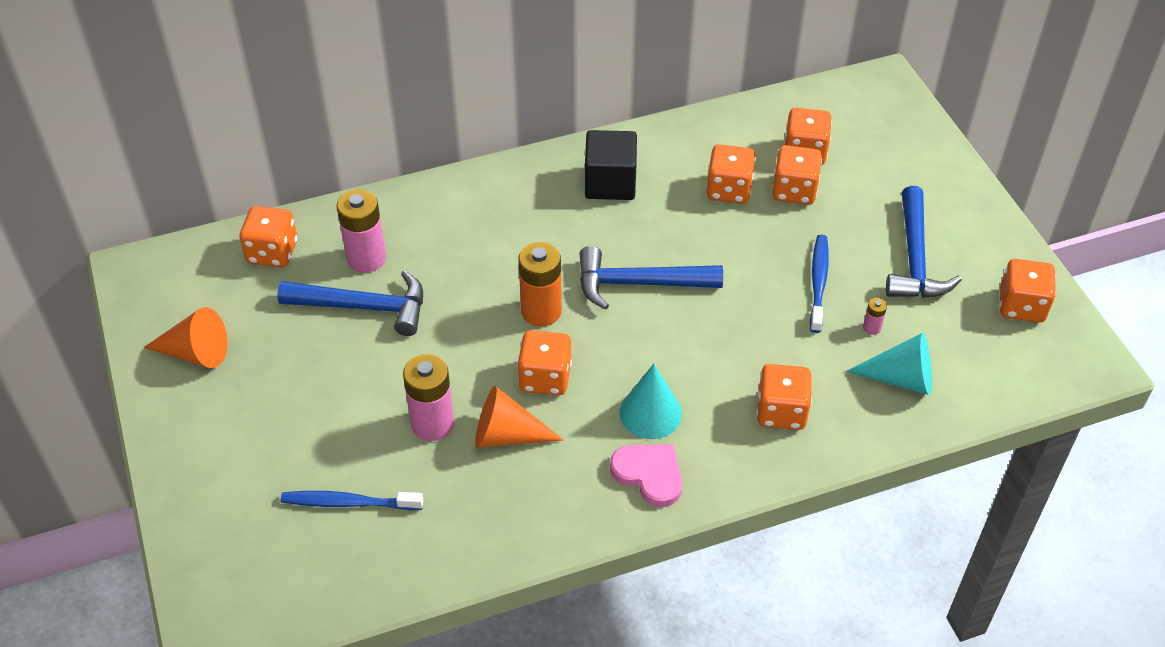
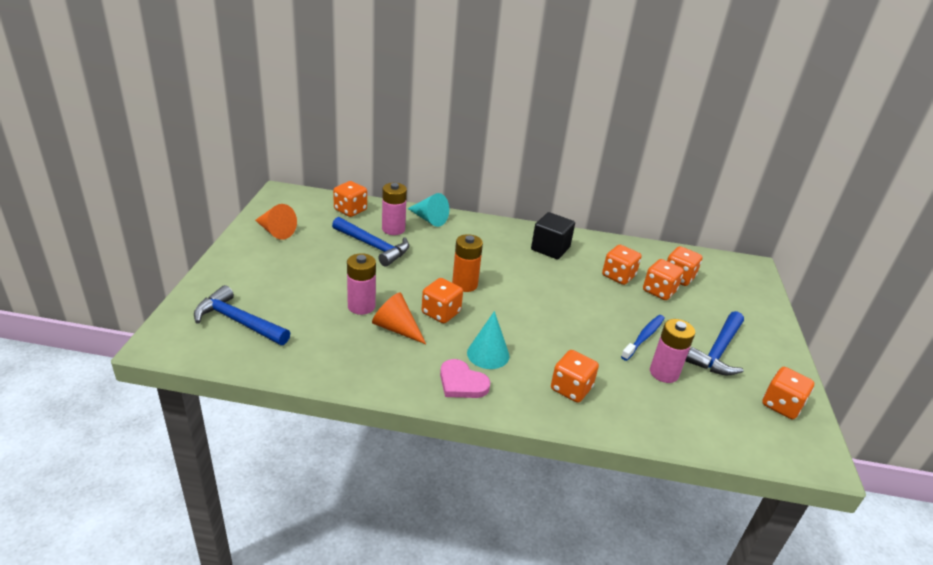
camera: 25 degrees right, 15 degrees down
(349, 503) = (284, 320): blue toothbrush -> none
(638, 284) = (531, 295): blue hammer -> blue hammer (238, 321)
(649, 475) = (462, 383): pink heart -> pink heart turned 150 degrees clockwise
(872, 328) = (664, 373): pink battery -> pink battery, size x2.25
(900, 378) = (666, 406): turquoise cone -> turquoise cone (429, 219)

